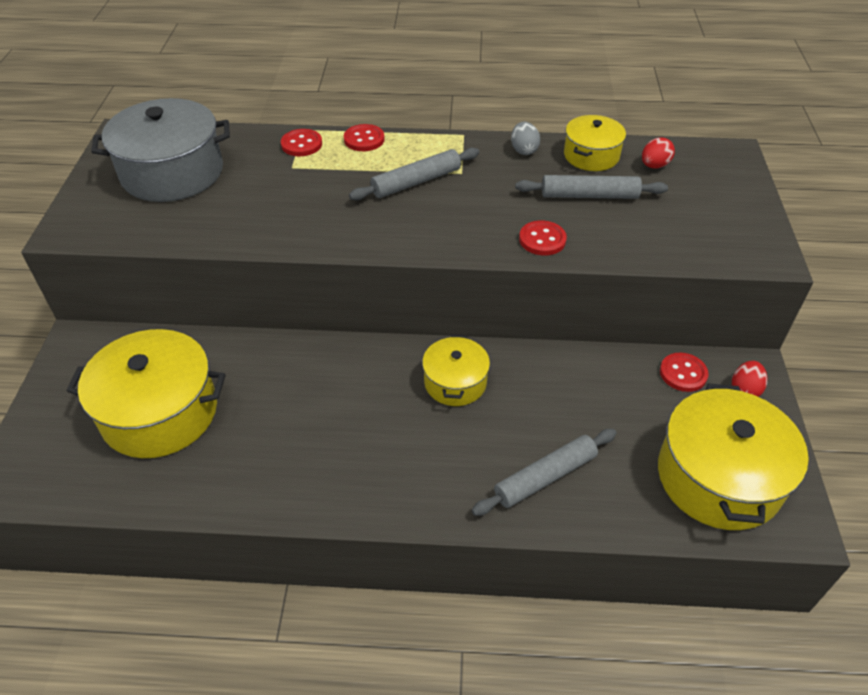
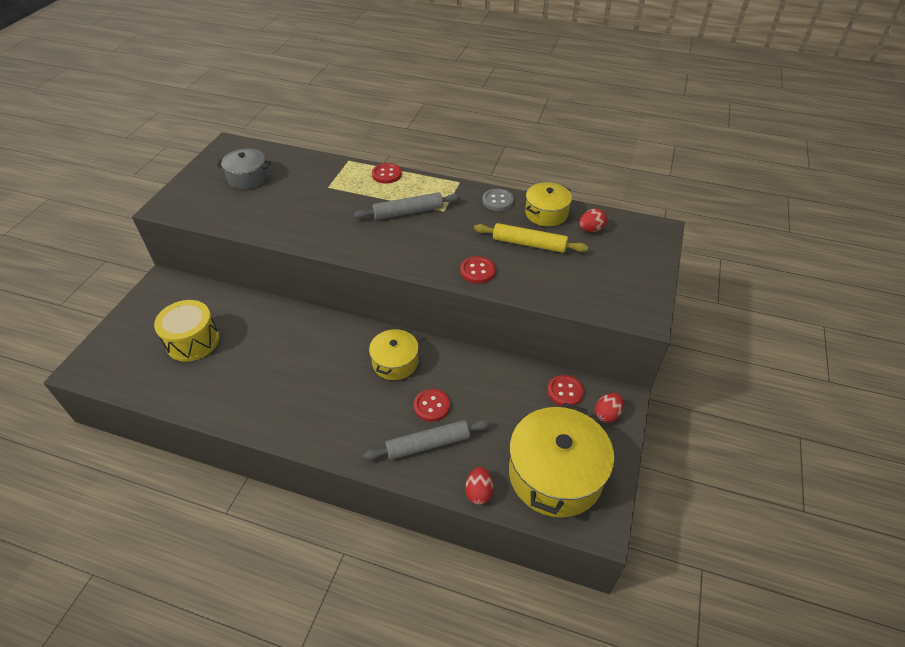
camera: 15 degrees right, 0 degrees up
(160, 412) = (192, 341): yellow pot -> yellow drum
(172, 172) = (248, 177): grey pot -> grey pot, size x0.56
(301, 144) = (342, 171): red button -> red button (432, 406)
(524, 150) = (497, 201): grey egg -> grey button
(589, 195) = (529, 244): grey rolling pin -> yellow rolling pin
(636, 522) = (479, 492): none -> red egg

